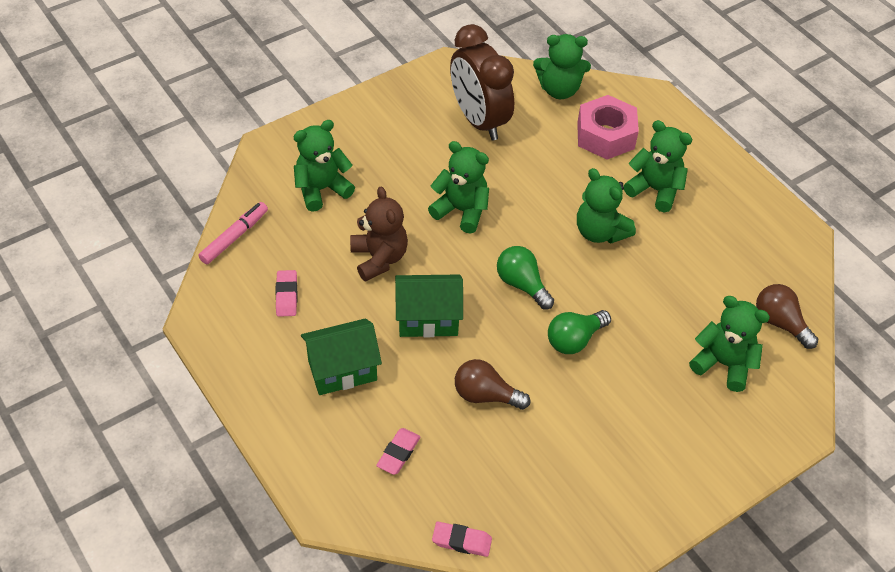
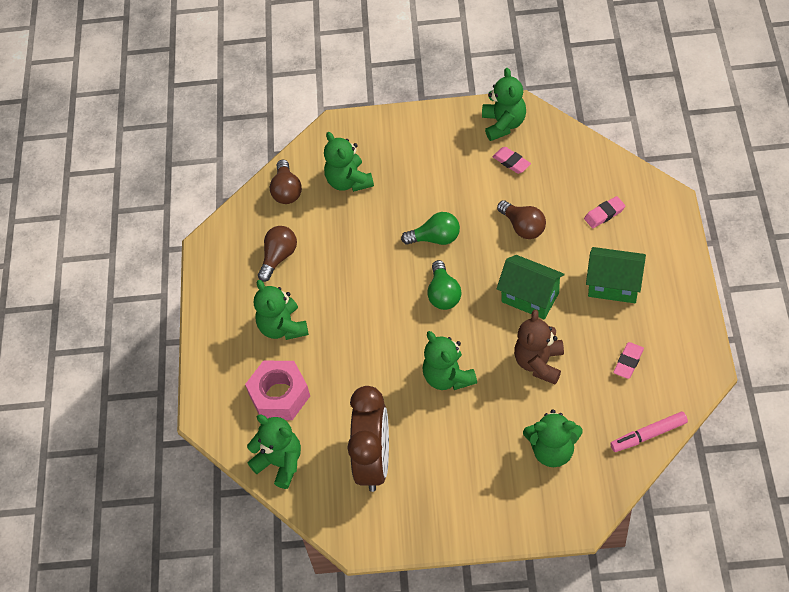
camera: 140 degrees left, 5 degrees up
(461, 541) = (593, 149): pink eraser -> pink eraser (511, 162)
(600, 232) = (354, 310): green teddy bear -> green teddy bear (503, 124)
(720, 251) = (278, 257): none -> brown light bulb

